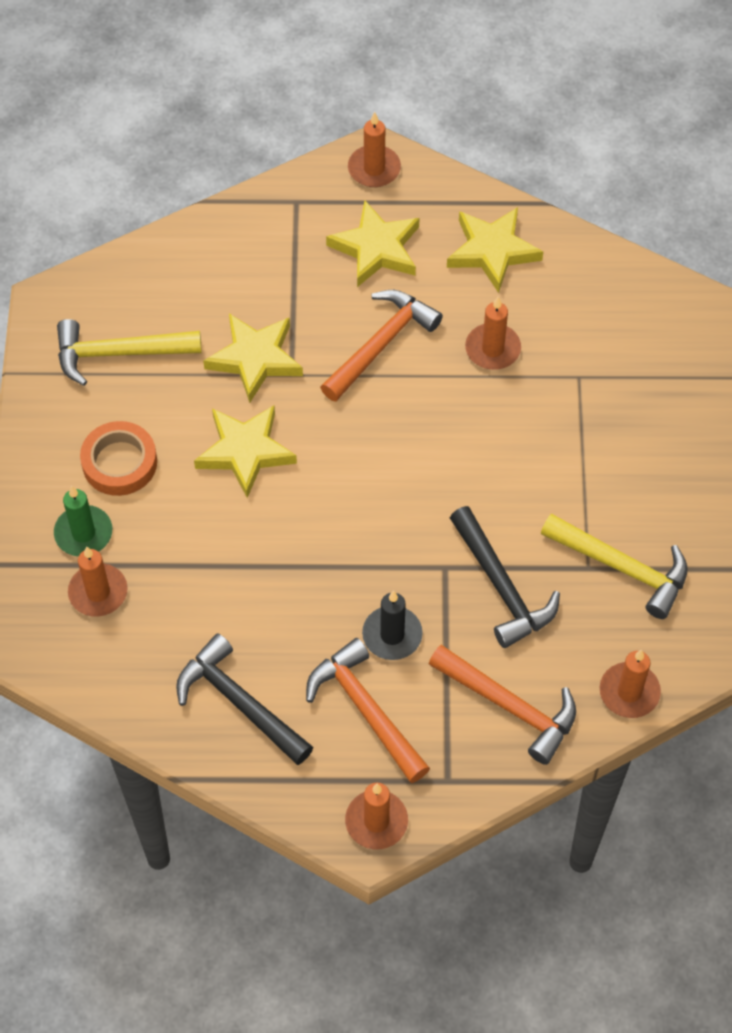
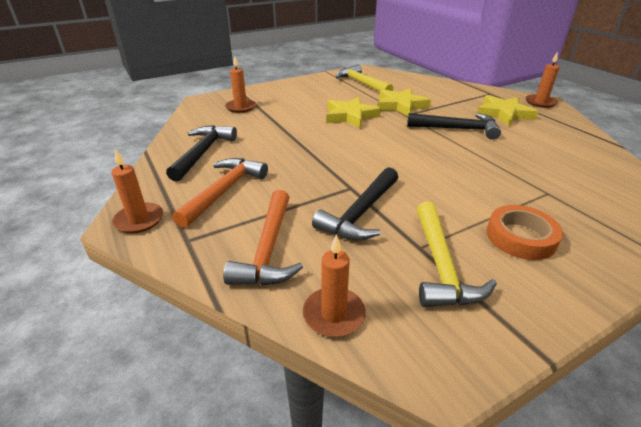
camera: 60 degrees right, 25 degrees down
(83, 533) = (268, 98): green candle -> none
(119, 462) = (311, 95): orange tape -> orange tape (520, 237)
(381, 344) = (457, 129): orange hammer -> black hammer
(392, 635) = (285, 184): black candle -> none
(492, 251) = (564, 141): yellow star -> none
(492, 349) = (511, 158): orange candle -> none

